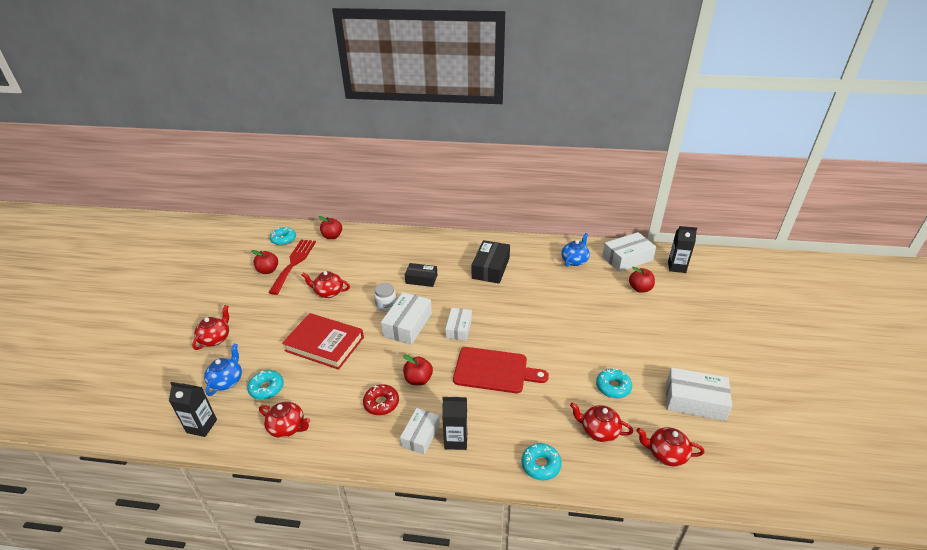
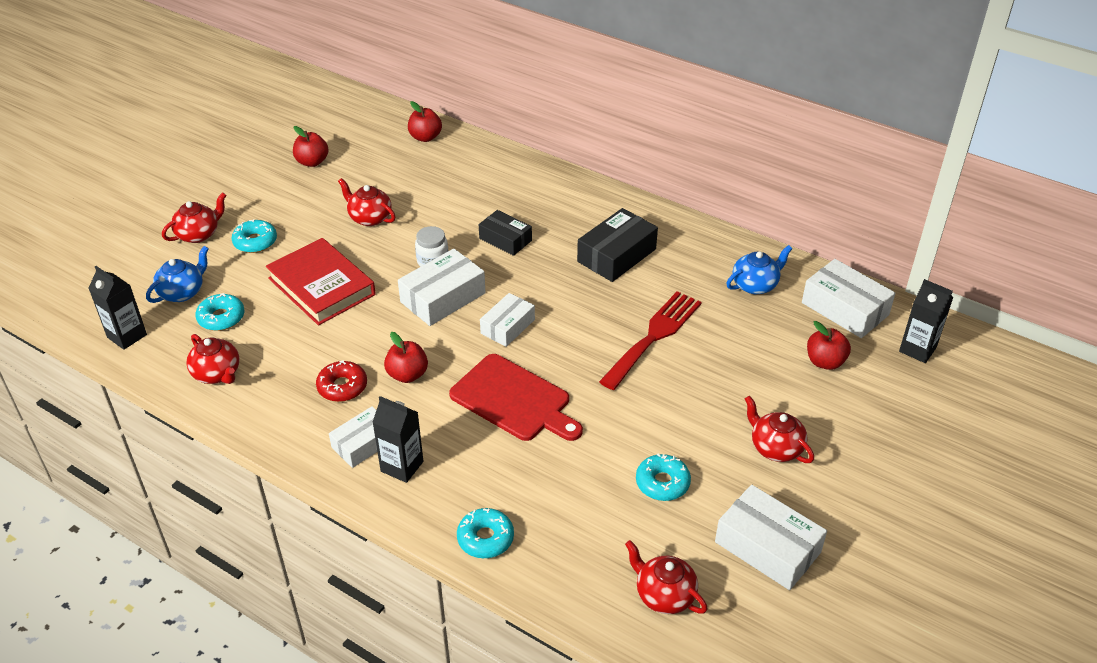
camera: 25 degrees right, 5 degrees up
(283, 239) = (358, 122): turquoise donut -> turquoise donut (255, 242)
(294, 263) = (350, 162): red fork -> red fork (653, 336)
(599, 431) = (595, 529): red teapot -> red teapot (775, 448)
(627, 258) = (845, 309): white box -> white box turned 45 degrees clockwise

